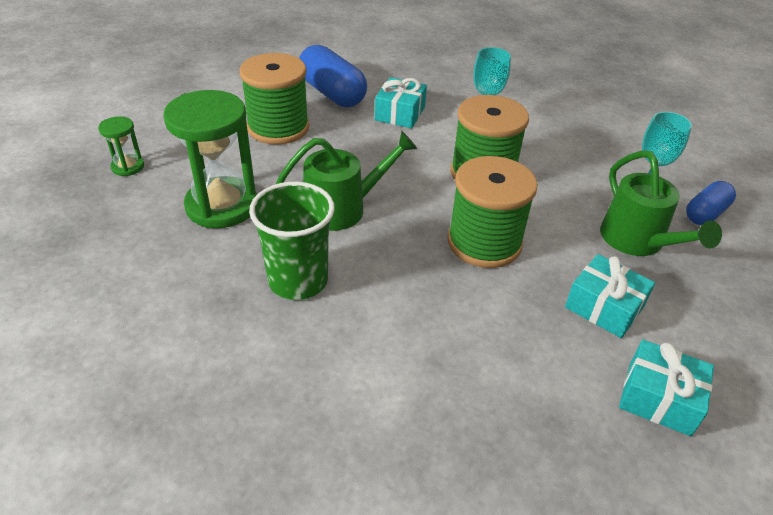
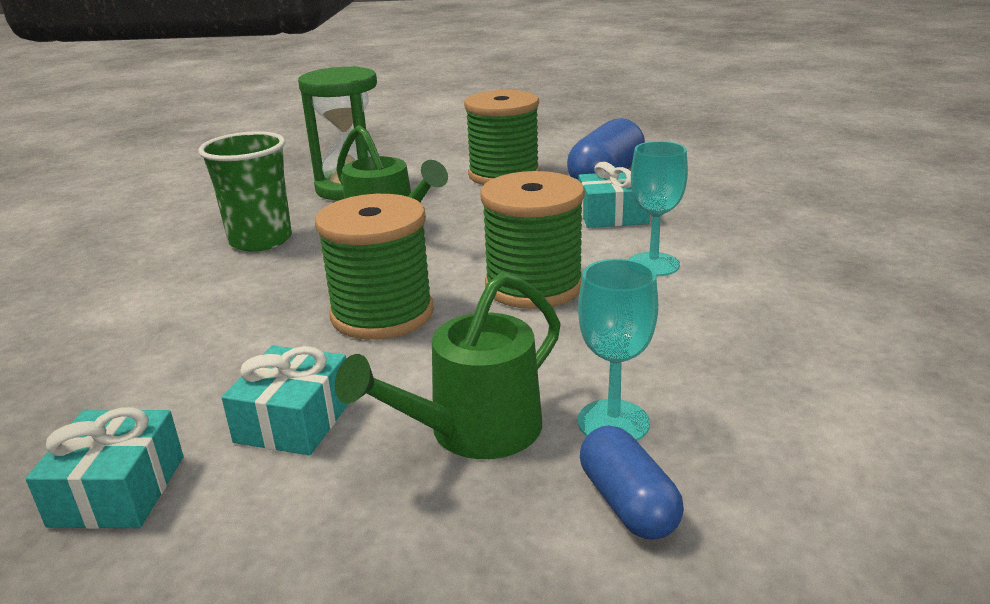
camera: 70 degrees right, 15 degrees down
(128, 167) = (380, 148): green hourglass -> none
(705, 213) = (628, 503): blue capsule -> blue capsule turned 45 degrees clockwise

